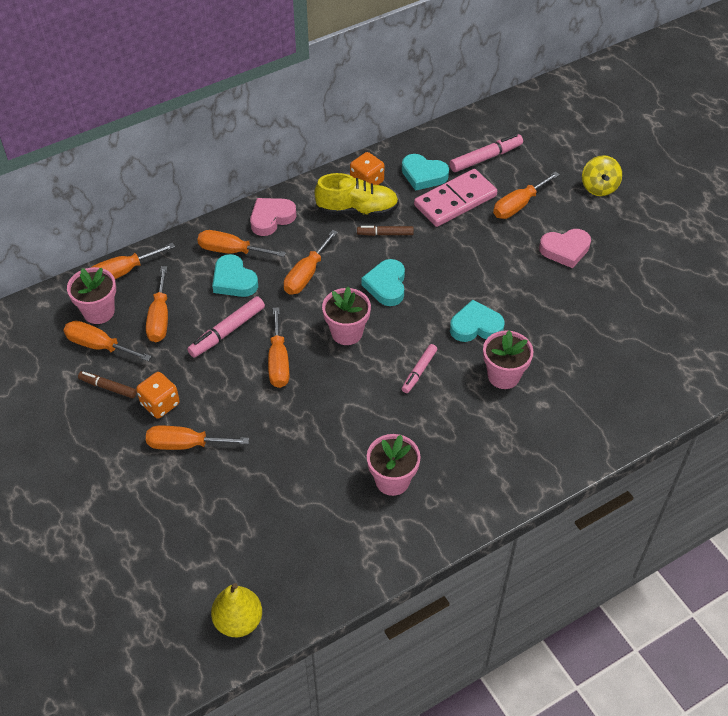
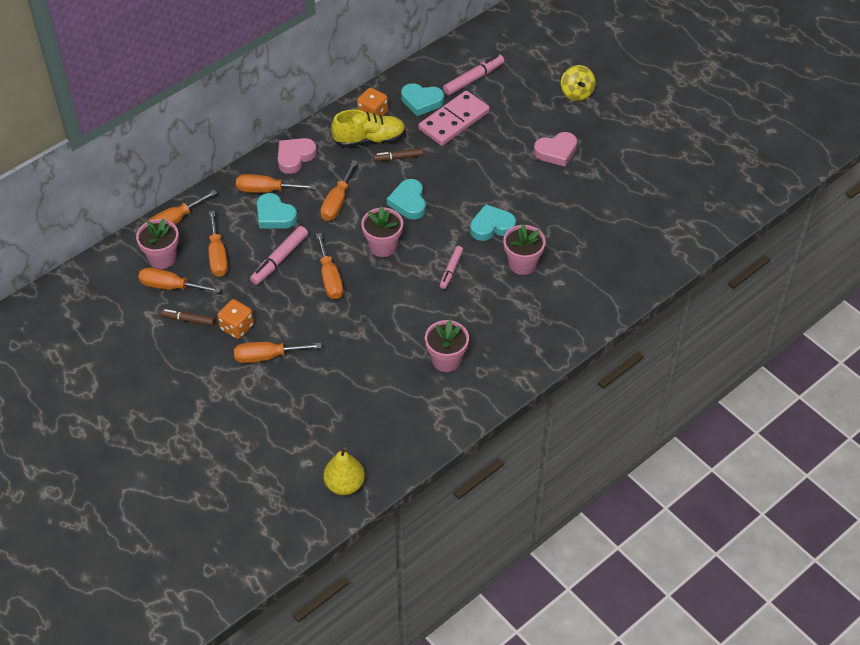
camera: 10 degrees left, 0 degrees up
(518, 205) = (509, 118): orange screwdriver -> none

